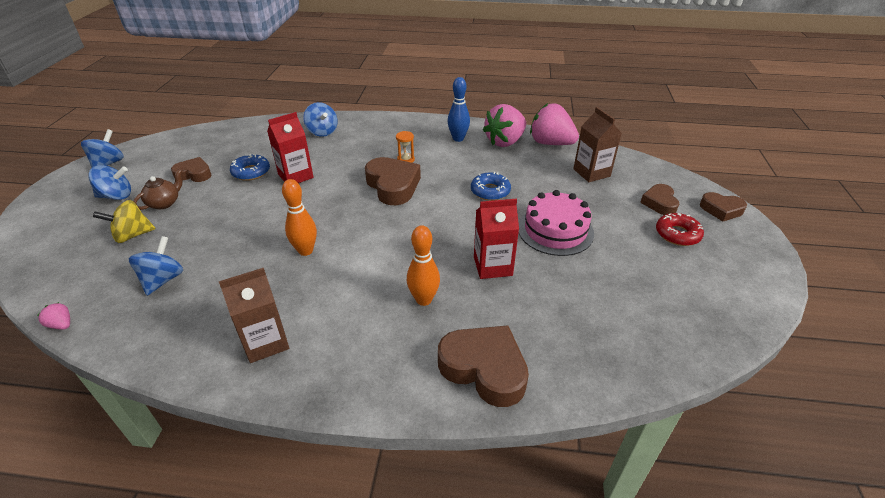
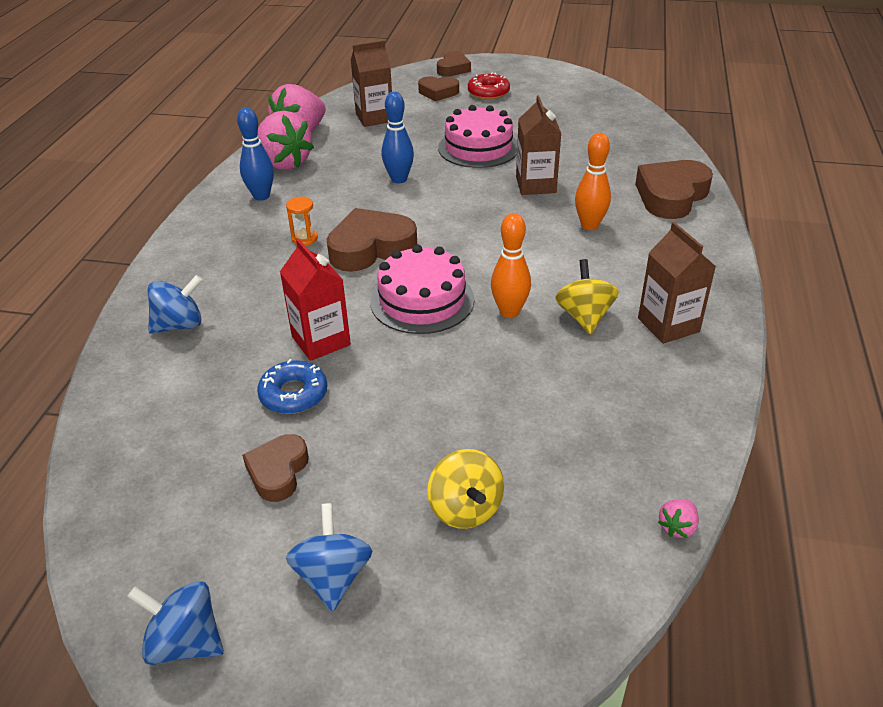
camera: 85 degrees left, 0 degrees up
(163, 280) = (574, 438): blue spinning top -> none
(164, 203) = (371, 491): brown teapot -> none
(290, 290) = (584, 316): none -> yellow spinning top
(328, 211) = (422, 300): none -> pink cake
(490, 191) = (399, 179): blue donut -> blue bowling pin
(492, 266) = (536, 185): red carton -> brown carton

